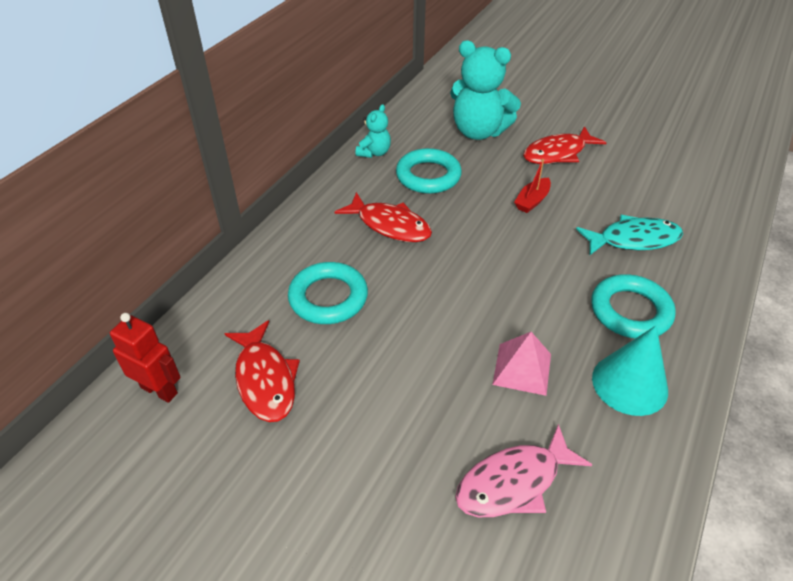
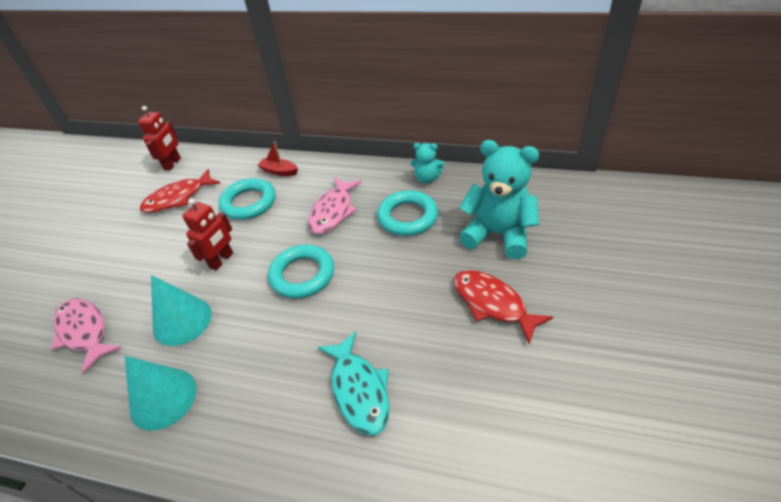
camera: 80 degrees right, 0 degrees up
(390, 225) = (333, 211): red fish -> pink fish
(431, 329) = (221, 260): none -> red robot
(478, 132) = (498, 234): turquoise teddy bear -> turquoise teddy bear turned 105 degrees clockwise
(522, 369) = (182, 321): pink pyramid -> turquoise cone
(532, 201) = (397, 294): red boat -> red boat (279, 171)
(630, 311) = (250, 393): turquoise ring -> turquoise ring (302, 275)

